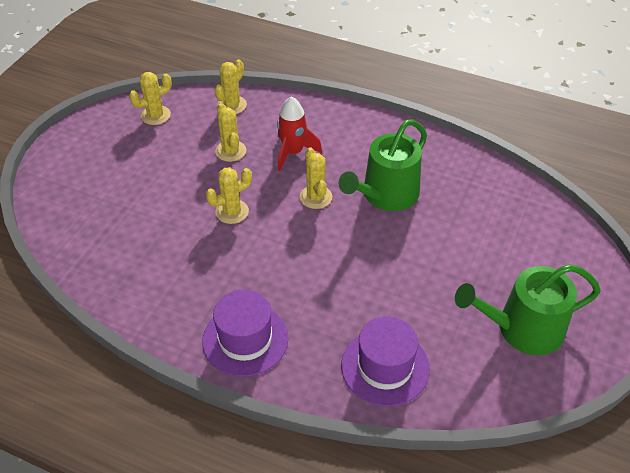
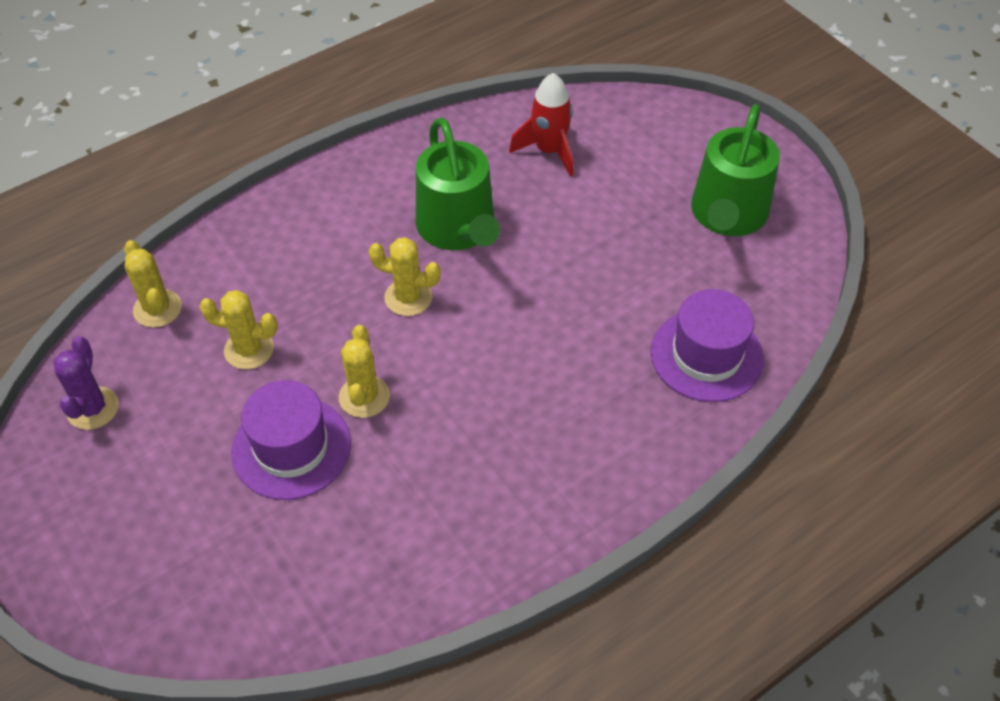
camera: 60 degrees left, 5 degrees up
(155, 115) = (93, 408): yellow cactus -> purple cactus
(245, 339) = (585, 473): purple hat -> purple hat (291, 447)
(293, 152) = (310, 284): red rocket -> red rocket (549, 151)

